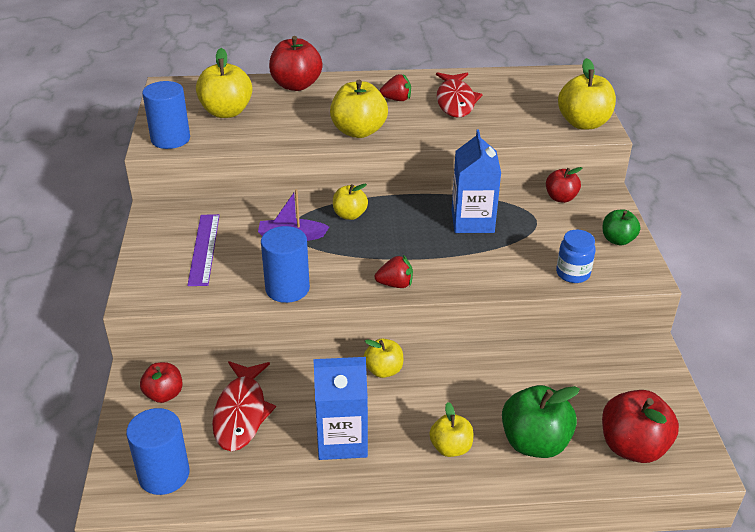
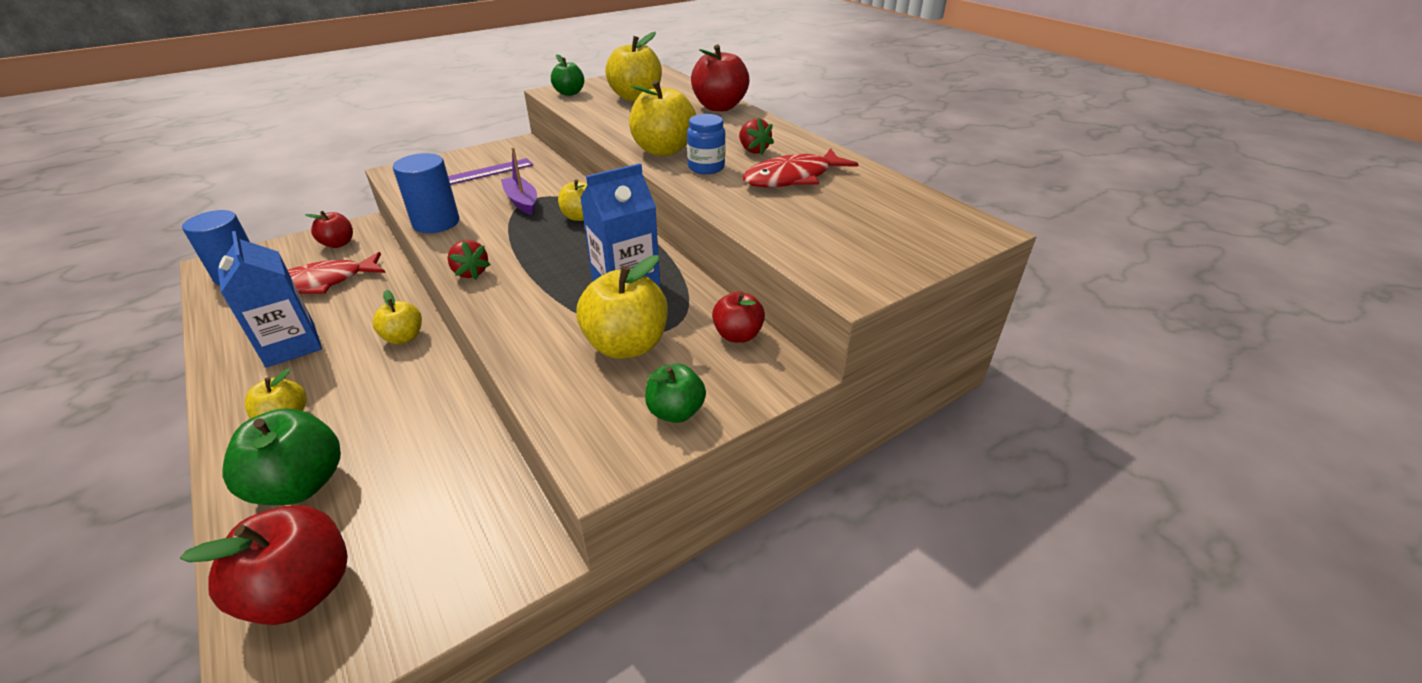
camera: 60 degrees right, 0 degrees up
(170, 139) = (569, 93): blue cylinder -> green apple
(572, 273) = (562, 389): blue jar -> blue jar (706, 167)
(583, 123) = (853, 268): yellow apple -> yellow apple (626, 345)

